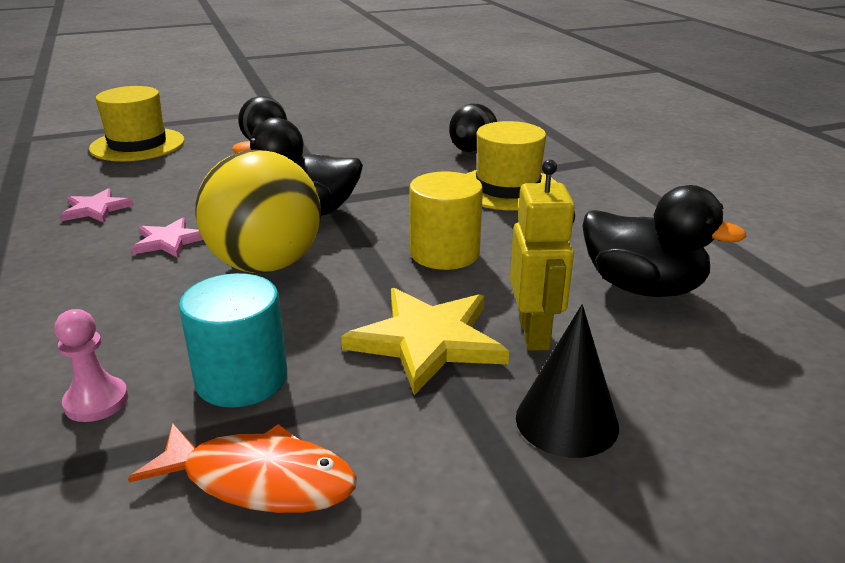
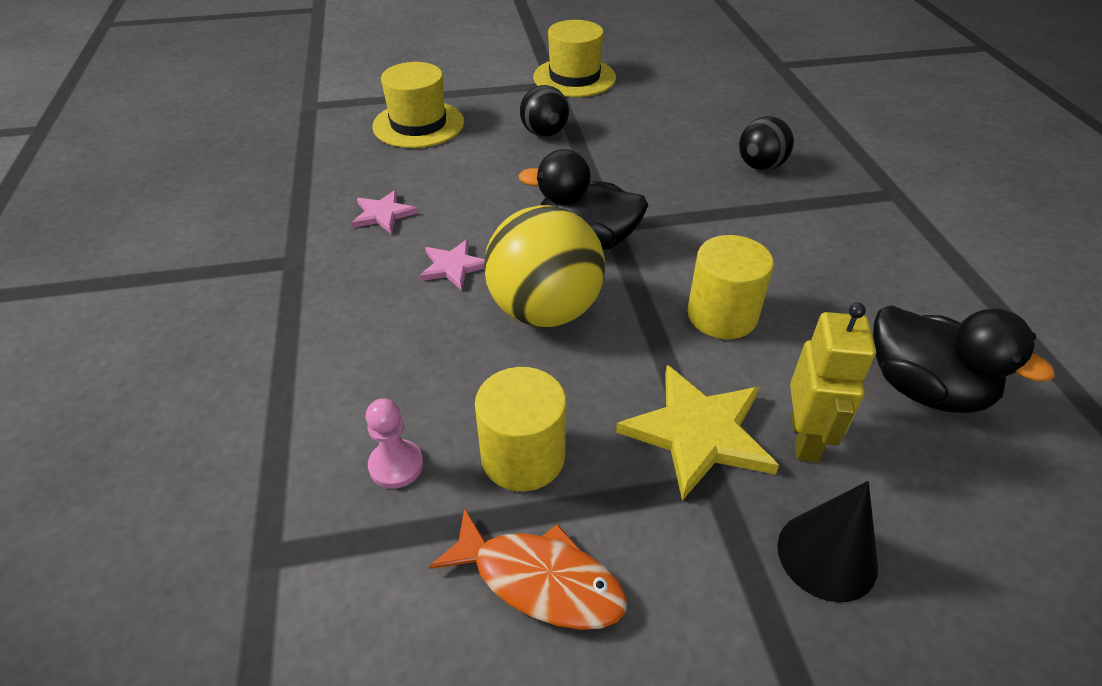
camera: 10 degrees right, 15 degrees up
(241, 379) = (523, 457): turquoise cylinder -> yellow cylinder
(507, 189) = (794, 227): yellow hat -> yellow hat (574, 77)

